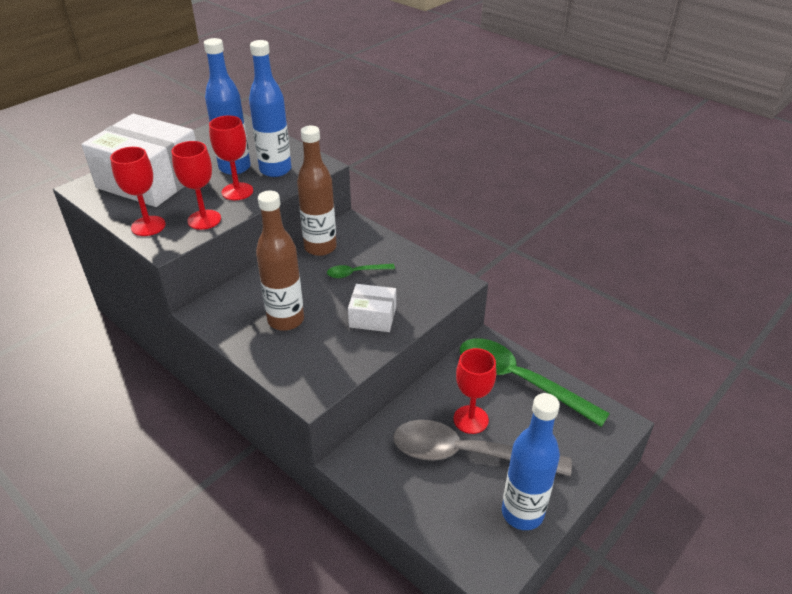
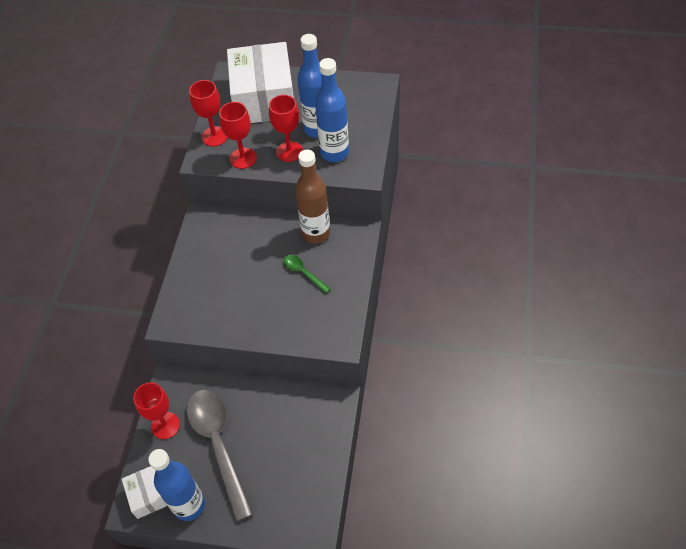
camera: 60 degrees right, 15 degrees up
(286, 320) = (224, 265): brown bottle -> none
(372, 317) = (263, 312): white box -> white box (148, 495)
(471, 419) = (251, 431): red goblet -> red goblet (165, 425)
(518, 380) = (312, 443): green spoon -> none

